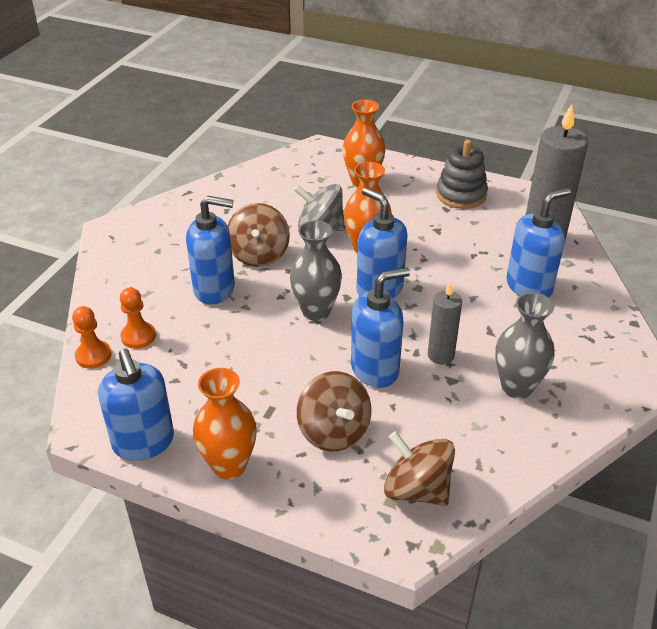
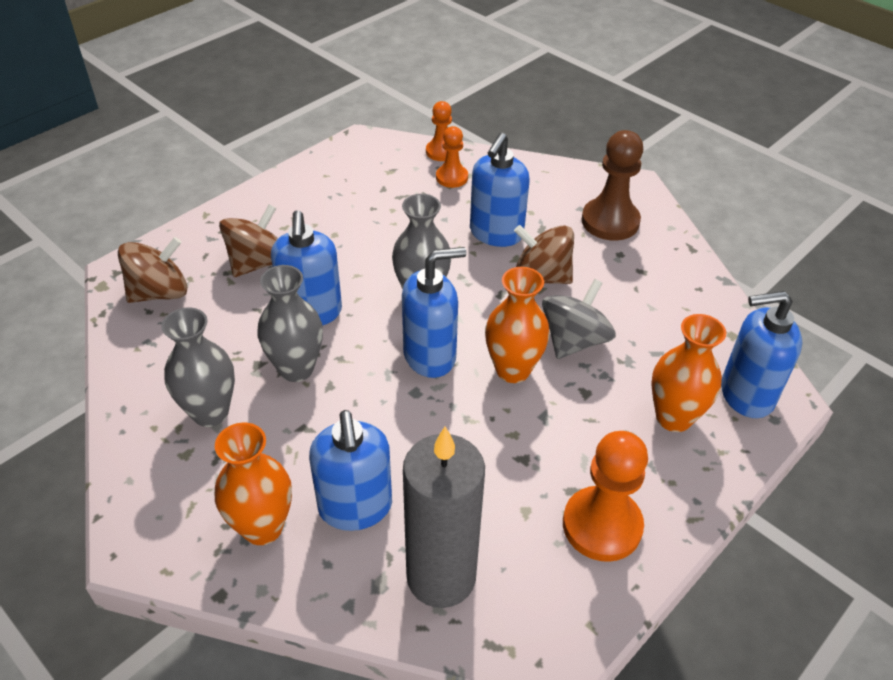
camera: 110 degrees right, 5 degrees up
(144, 442) = (324, 163): blue soap dispenser -> blue soap dispenser (746, 395)
(170, 233) = (610, 221): none -> brown pawn
(229, 465) = (269, 199): orange vase -> orange vase (262, 527)
(334, 431) = (257, 263): brown spinning top -> brown spinning top turned 135 degrees clockwise
(440, 355) = (296, 369): grey candle -> grey vase
(461, 195) = (602, 525): grey stacking toy -> orange pawn

